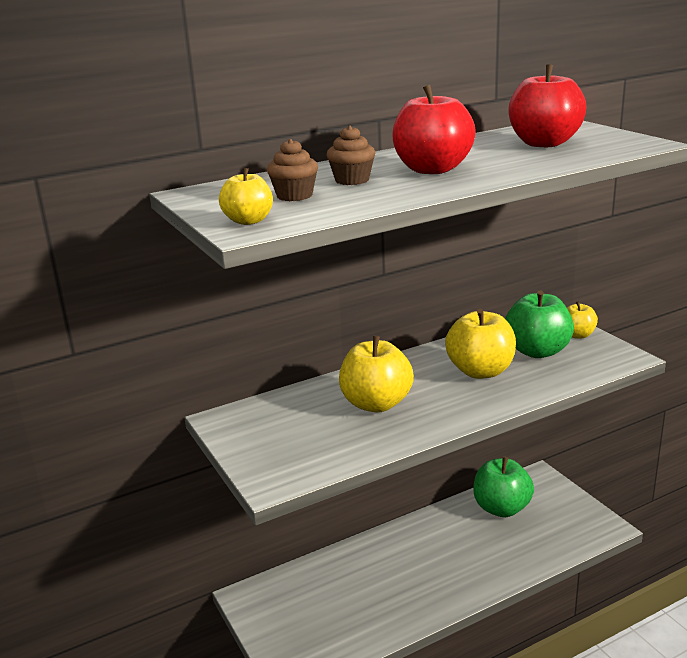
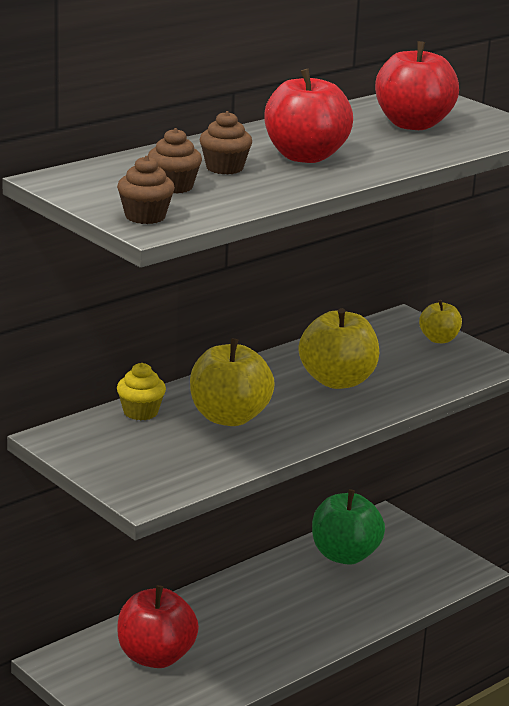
camera: 15 degrees left, 0 degrees up
(248, 221) = (145, 216): yellow apple -> brown cupcake
(302, 397) = (140, 412): none -> yellow cupcake
(326, 597) = (155, 657): none -> red apple
(537, 351) = (396, 358): green apple -> none

